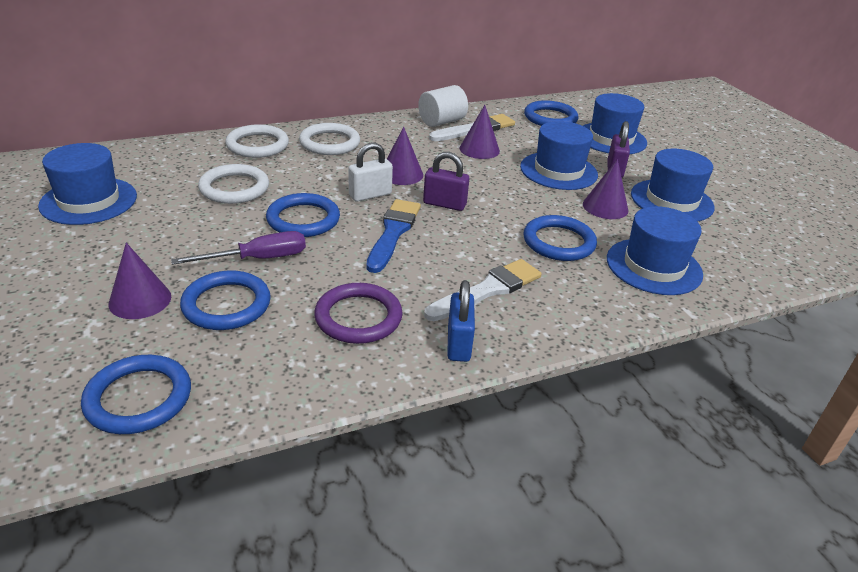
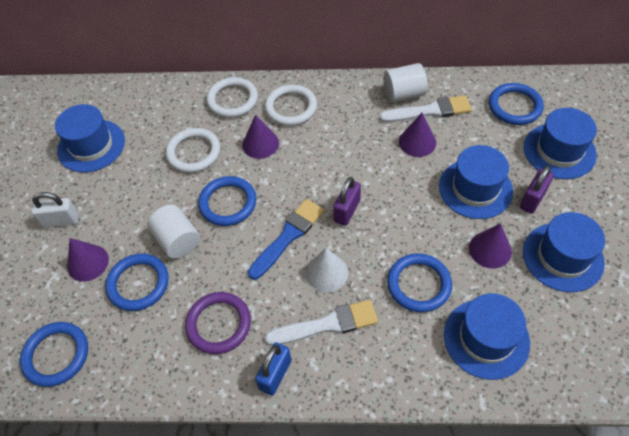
camera: 30 degrees right, 20 degrees up
(258, 259) = (177, 241): purple screwdriver -> white cylinder
(370, 195) = (292, 184): white padlock -> white padlock (61, 221)
(401, 174) = (330, 163): purple cone -> purple cone (260, 144)
(444, 204) = (347, 211): purple padlock -> purple padlock turned 75 degrees clockwise
(457, 251) = (327, 272): none -> white cone

